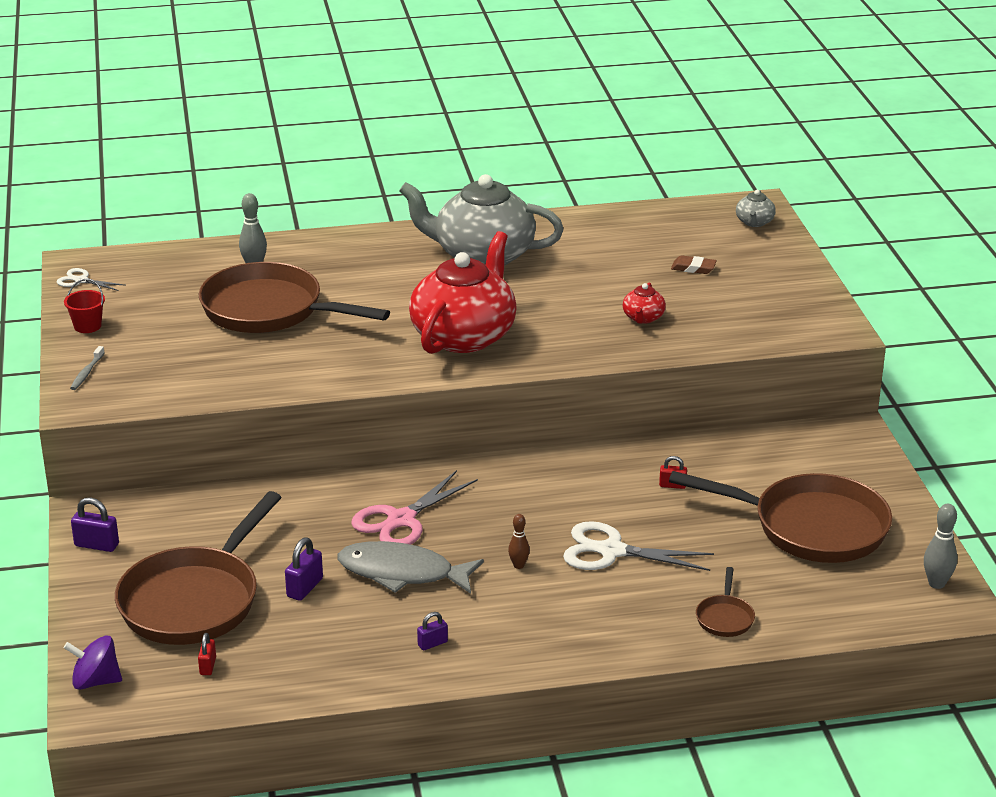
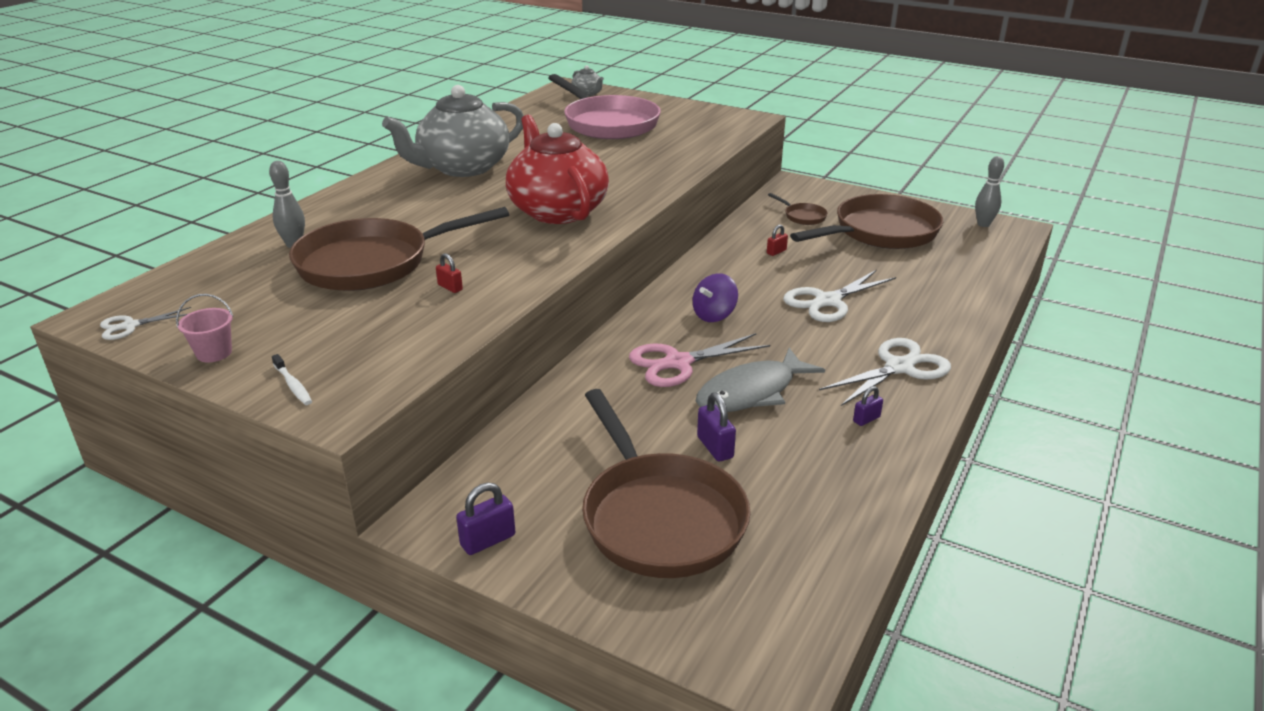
camera: 50 degrees left, 0 degrees up
(87, 326) = (214, 353): red bucket -> pink bucket
(87, 373) = (293, 385): grey toothbrush -> white toothbrush
(96, 681) = (724, 646): purple spinning top -> purple spinning top (714, 315)
(208, 666) = (776, 555): red padlock -> red padlock (450, 287)
(401, 520) = (678, 363): pink scissors -> pink scissors turned 75 degrees clockwise
(432, 643) = (866, 419): purple padlock -> purple padlock turned 45 degrees clockwise
(518, 565) = (802, 341): brown bowling pin -> none
(540, 632) = (899, 367): none -> white scissors
(643, 318) = (640, 155): red teapot -> none
(693, 268) = (608, 123): brown eraser -> pink pan
(725, 618) = (953, 296): brown pan -> brown pan (803, 216)

